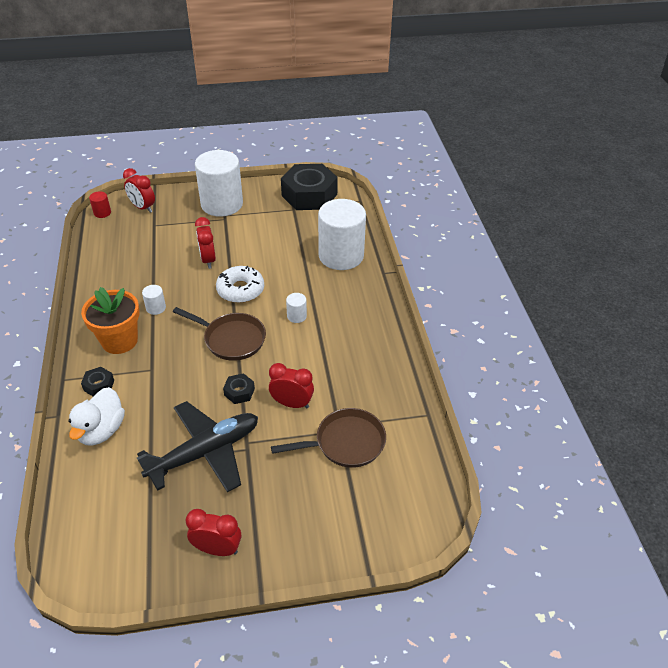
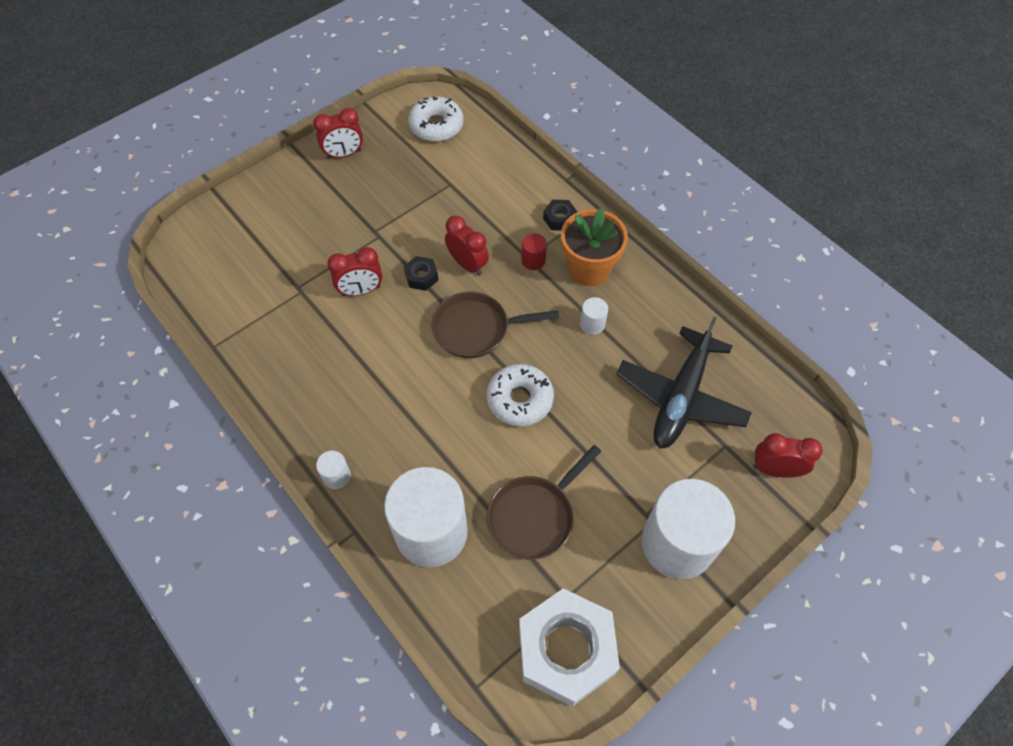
camera: 150 degrees right, 15 degrees up
(101, 430) = (515, 186): white duck -> none
(102, 213) = (813, 428): red cylinder -> red cylinder (533, 260)
(105, 534) = (436, 126): none -> white donut
(205, 452) = (409, 211): black plane -> black plane (681, 397)
(208, 260) = (599, 424): red clock -> red clock (467, 264)
(296, 316) = (425, 397): white cylinder -> white cylinder (336, 476)
(309, 195) = (566, 650): black nut -> white nut
(345, 443) = (285, 278): brown pan -> brown pan (534, 516)

